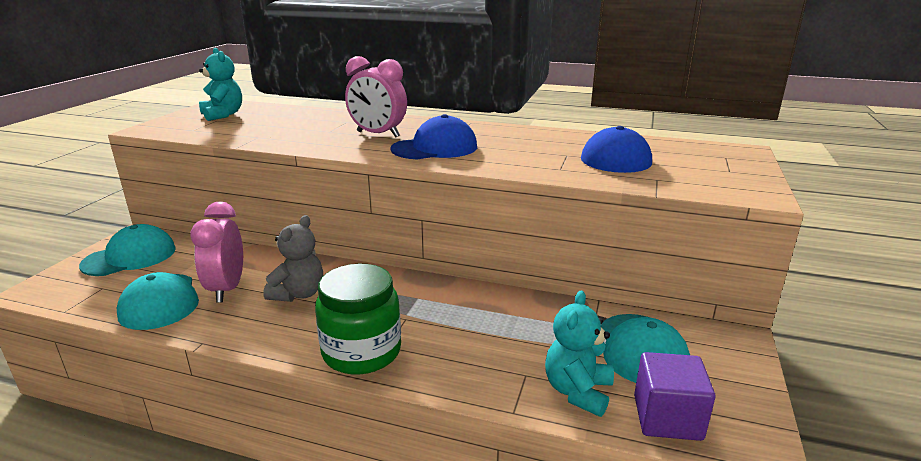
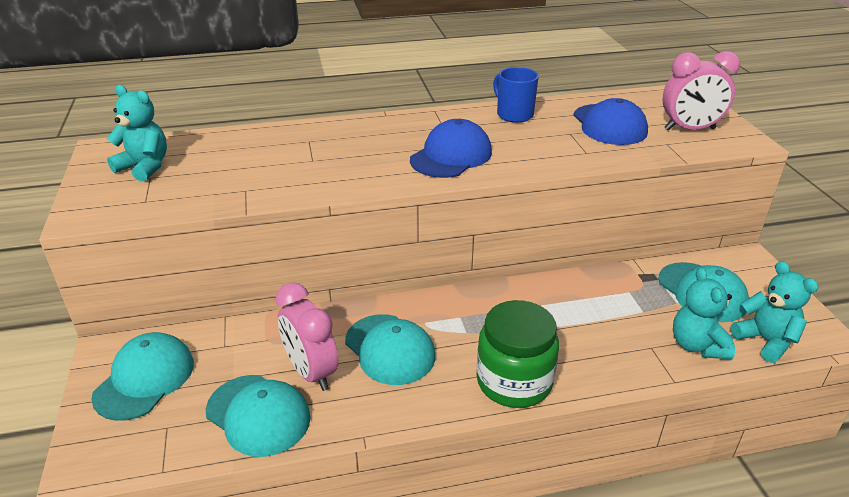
camera: 30 degrees left, 10 degrees up
(298, 294) = (390, 349): grey teddy bear -> turquoise cap
(378, 134) = (370, 151): pink clock -> pink clock (689, 129)
(534, 135) = (514, 114): none -> blue mug
(667, 418) = (765, 341): purple cube -> turquoise teddy bear

